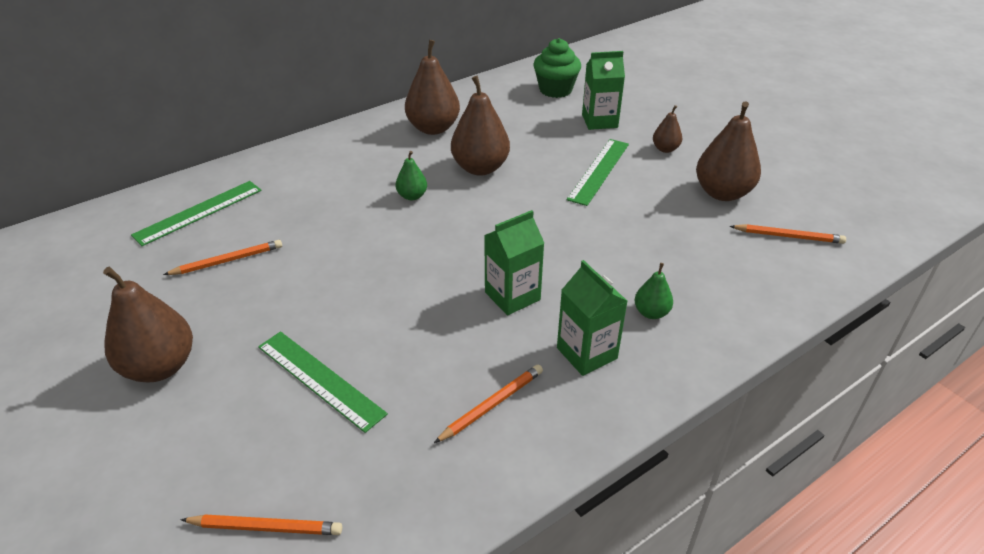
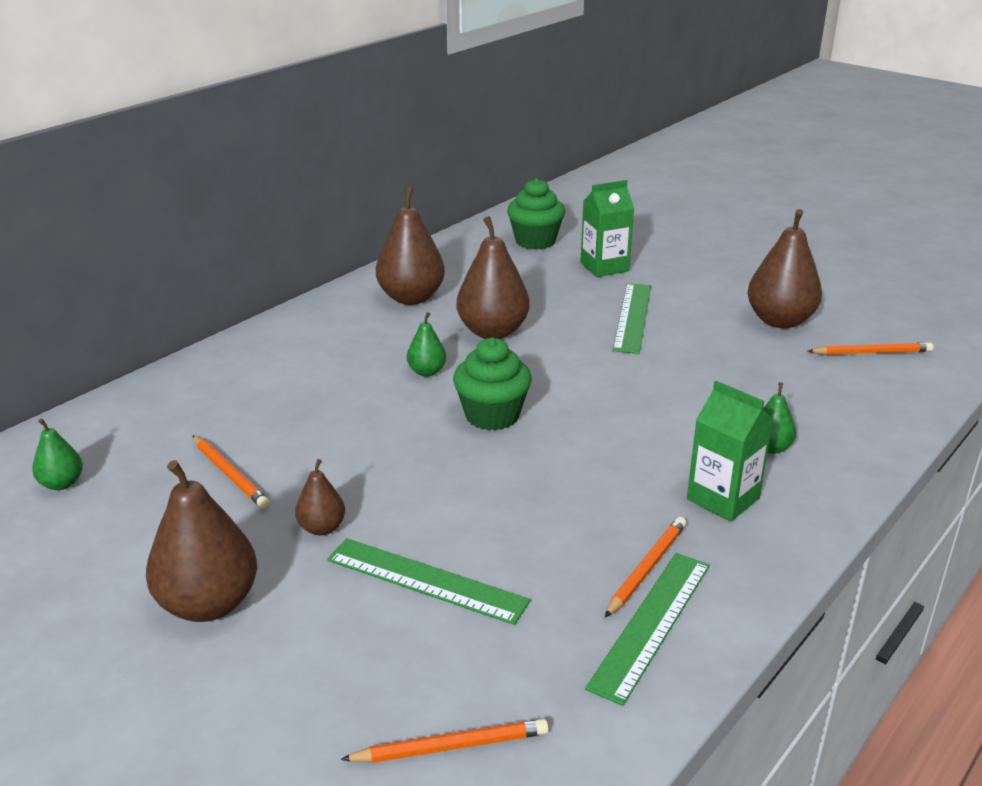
camera: 15 degrees left, 10 degrees down
(113, 247) = (62, 483): none -> green pear
(199, 212) = (158, 427): green ruler -> green ruler (651, 624)
(227, 261) = (230, 474): orange pencil -> orange pencil turned 90 degrees clockwise
(442, 243) = (492, 416): none -> green cupcake
(512, 296) = (606, 456): green carton -> none
(665, 149) = (694, 286): brown pear -> brown pear (322, 528)

